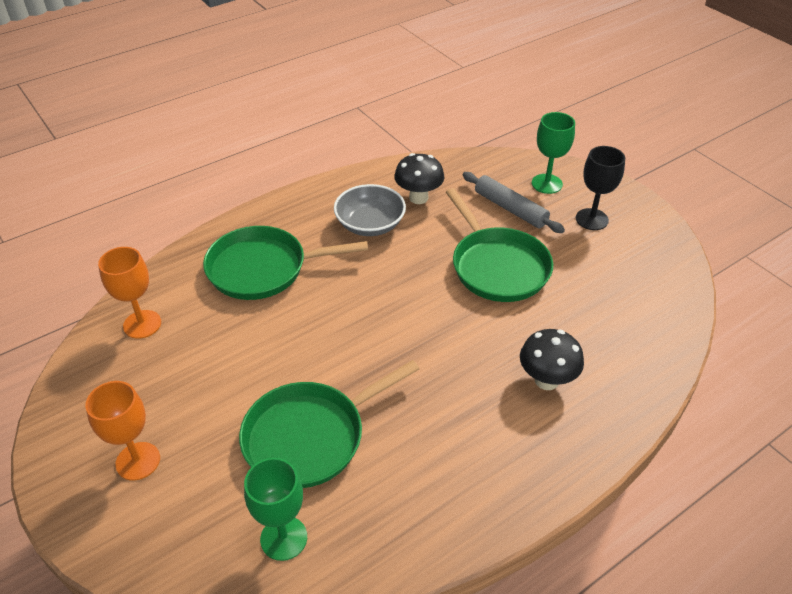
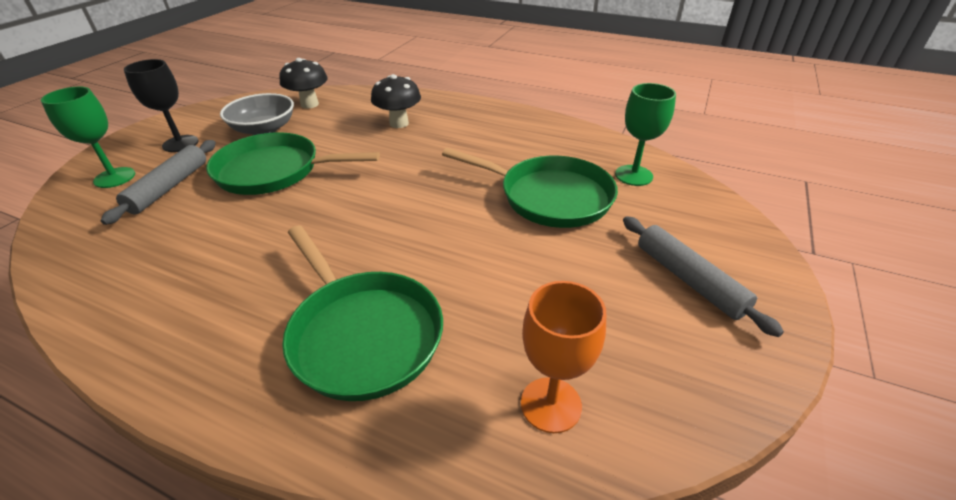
camera: 120 degrees left, 5 degrees down
(138, 461) = (688, 279): orange goblet -> grey rolling pin
(370, 224) = (226, 274): grey bowl -> grey bowl (264, 129)
(418, 198) = (154, 255): black mushroom -> black mushroom (309, 104)
(497, 266) = (274, 171): green pan -> green pan turned 120 degrees counterclockwise

